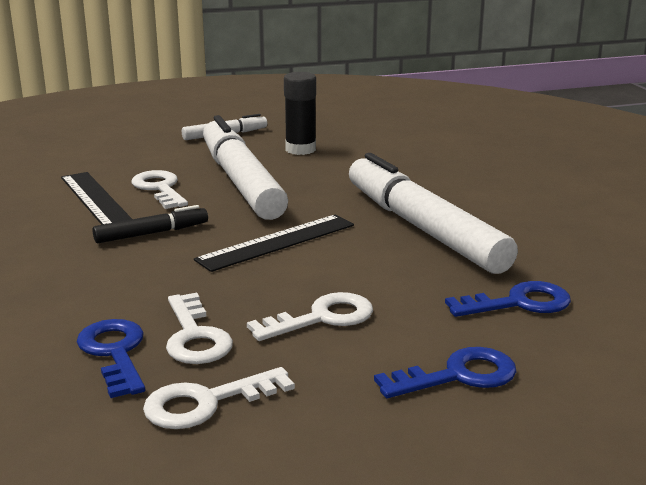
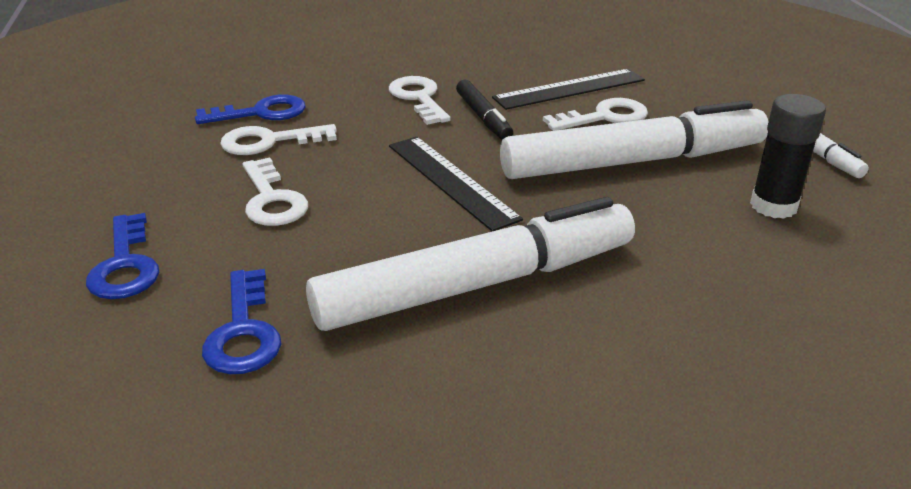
camera: 95 degrees right, 10 degrees up
(206, 403) = (169, 147): white key -> white key (419, 98)

